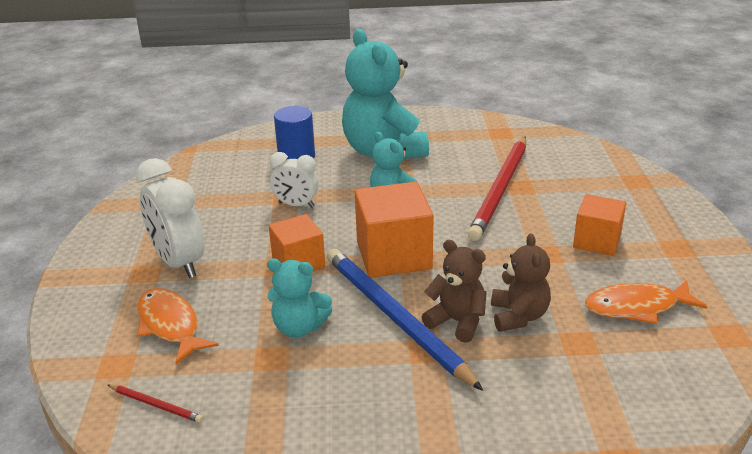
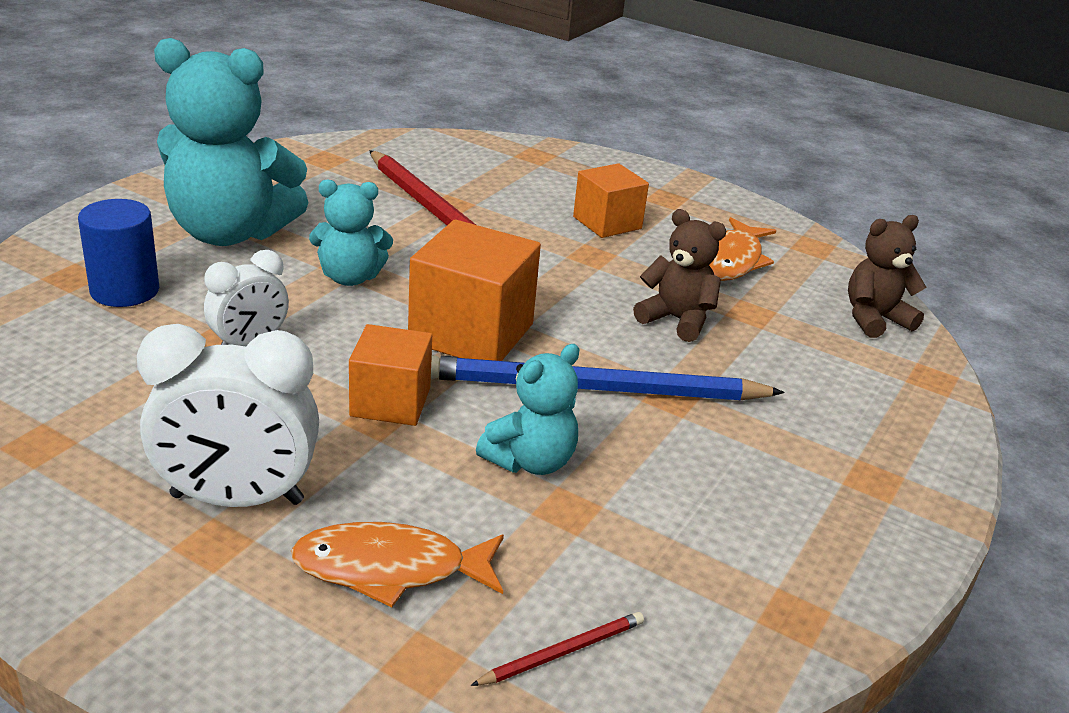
camera: 60 degrees left, 0 degrees up
(457, 321) = (645, 356): brown teddy bear -> brown teddy bear (874, 319)

